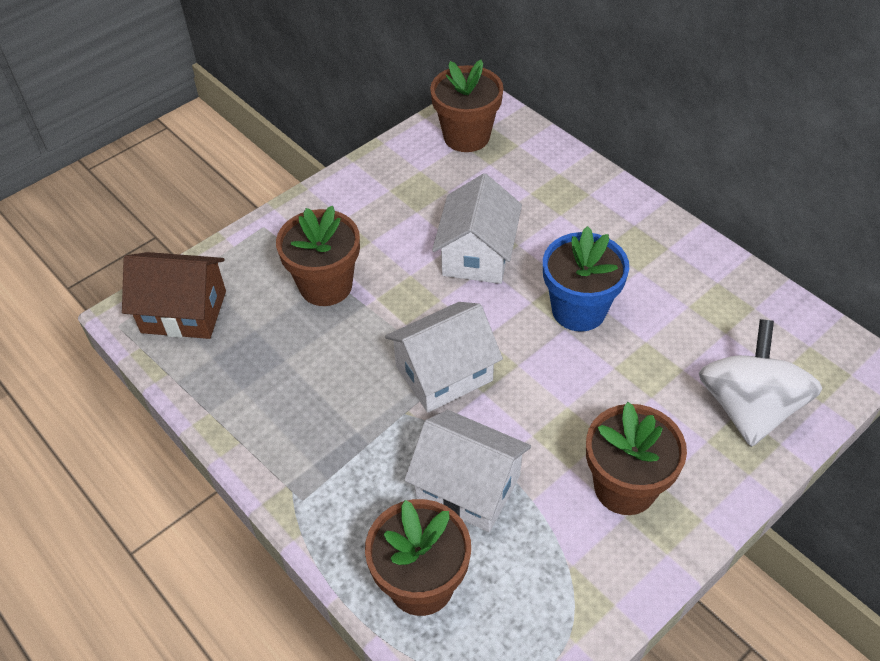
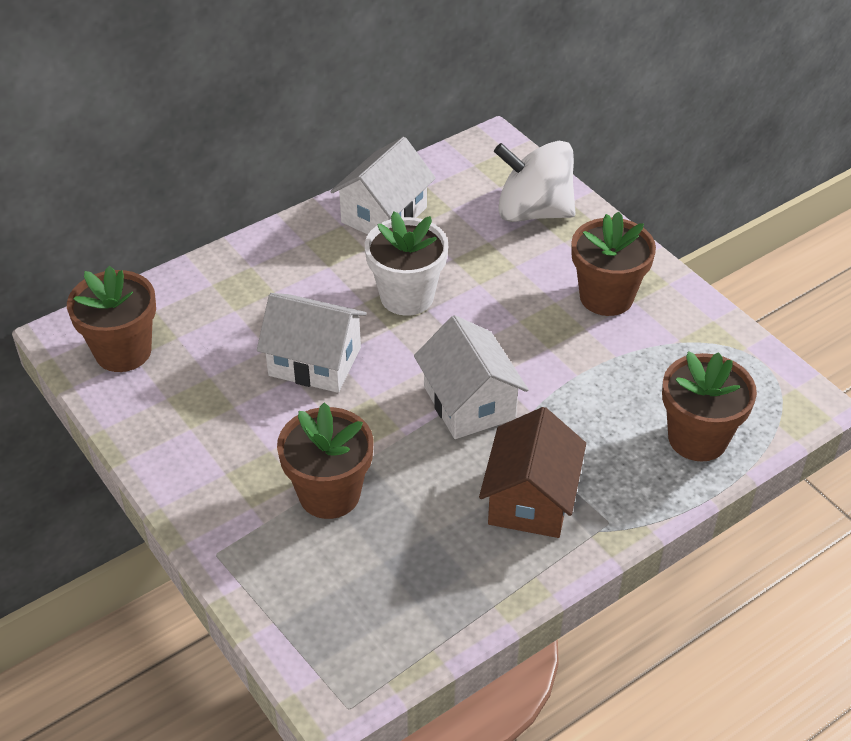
camera: 85 degrees left, 5 degrees down
(184, 312) = (340, 636): brown house -> brown house (531, 499)
(468, 487) = (601, 397): white house -> white house (384, 215)
(579, 310) = (407, 296): blue flower pot -> white flower pot

